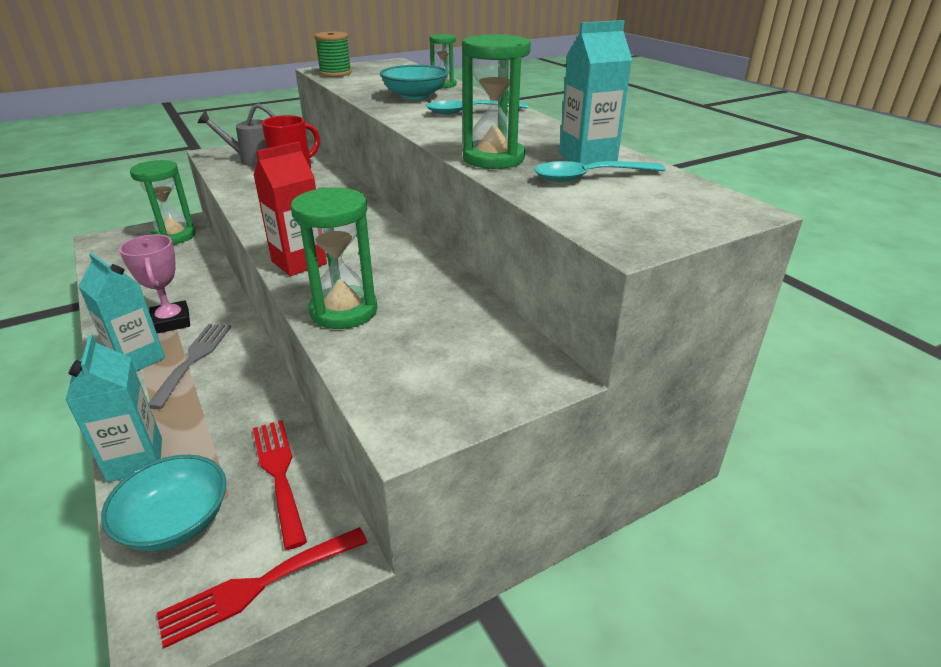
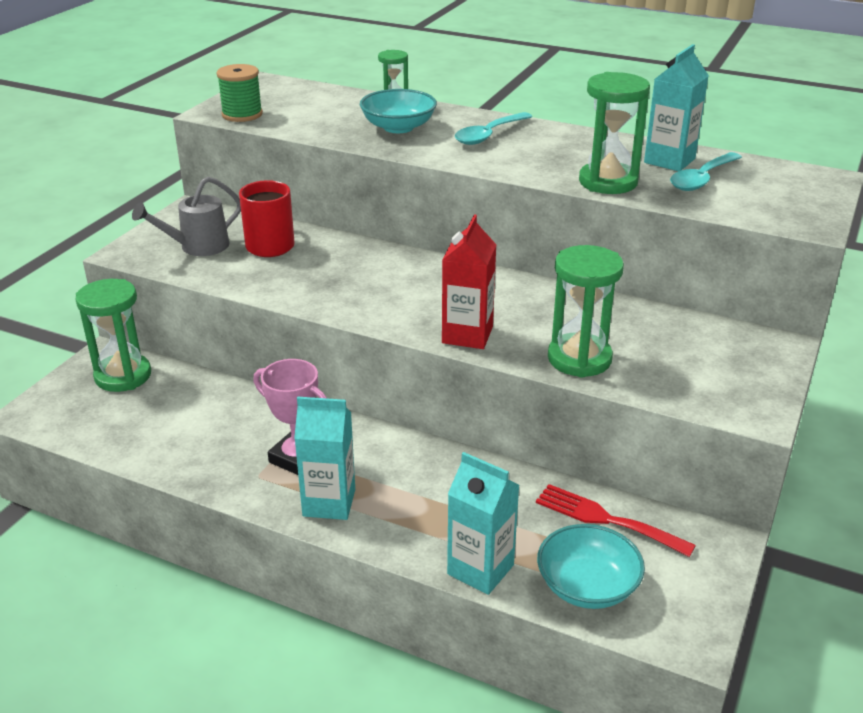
camera: 35 degrees left, 0 degrees up
(194, 359) = (384, 478): grey fork -> none
(257, 586) = (703, 586): red fork -> none

